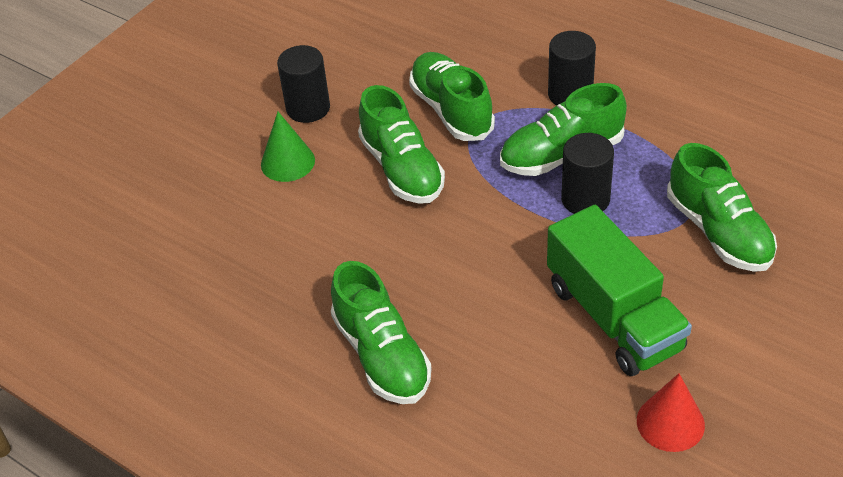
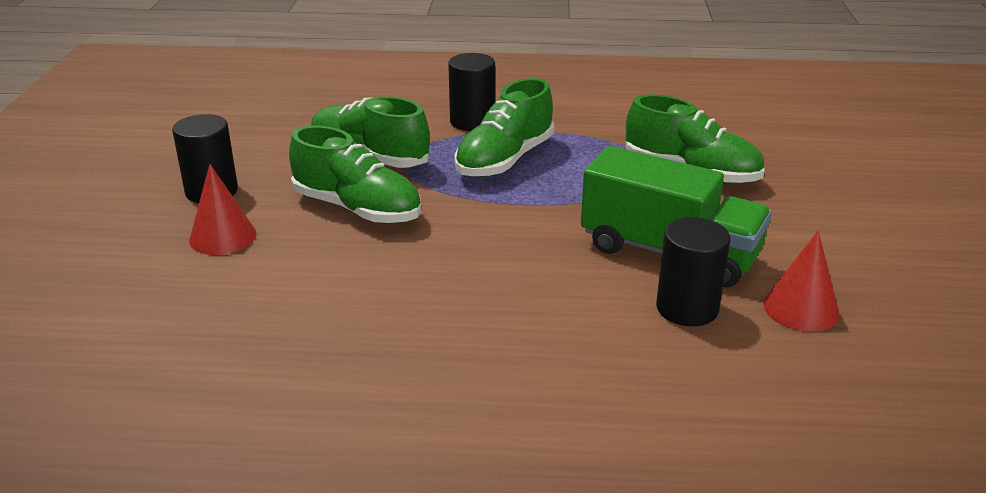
camera: 35 degrees left, 15 degrees down
(287, 162) = (223, 237): green cone -> red cone
(382, 355) = (474, 357): green shoe -> none
(585, 199) = (557, 182): black cylinder -> black cylinder (687, 308)

